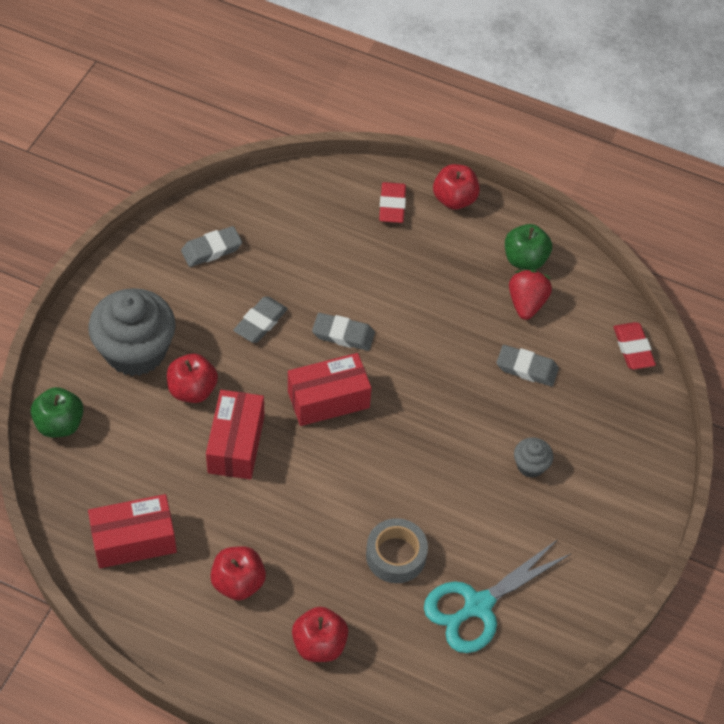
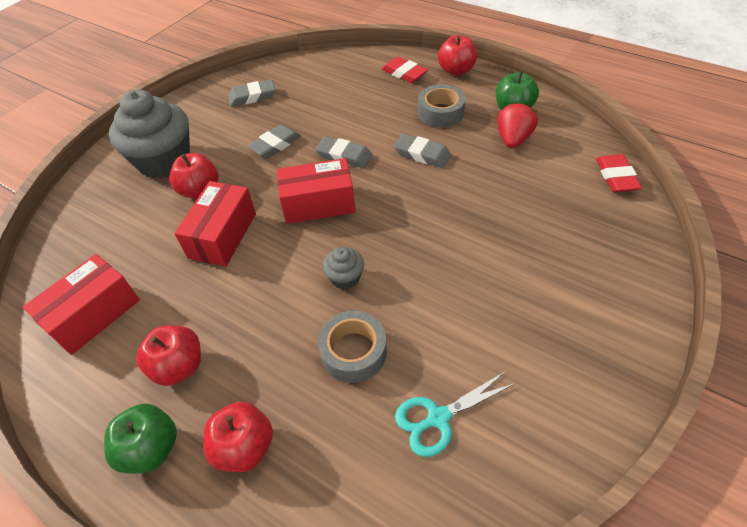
camera: 15 degrees right, 5 degrees down
(60, 424) = (76, 211): green apple -> green apple (151, 448)
(134, 540) = (93, 315): red box -> red box turned 45 degrees counterclockwise
(392, 205) = (404, 73): red eraser -> red eraser turned 60 degrees counterclockwise
(443, 267) = (440, 112): none -> grey tape
(478, 606) = (438, 418): turquoise scissors -> turquoise scissors, size x0.66
(527, 368) = (510, 188): grey eraser -> grey eraser (422, 154)
(530, 465) = (510, 272): grey cupcake -> grey cupcake (345, 278)

